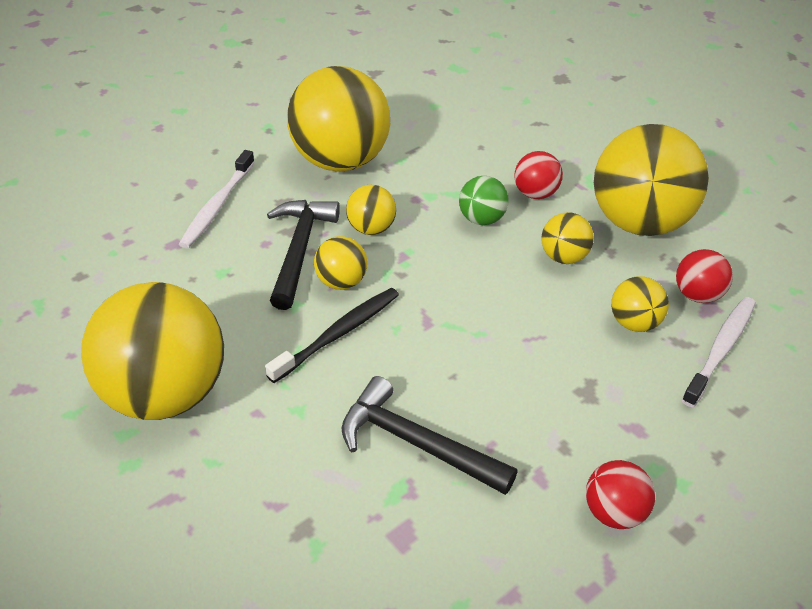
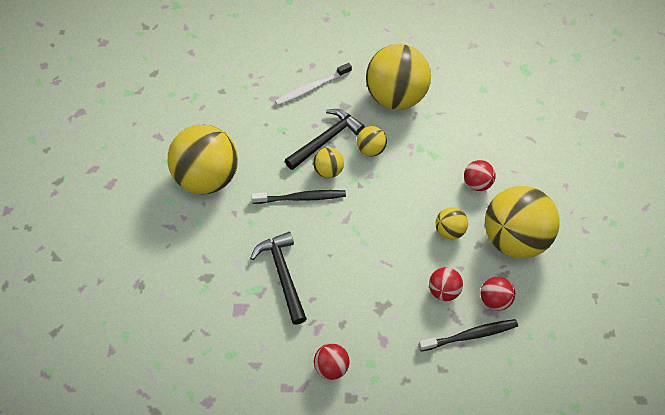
camera: 40 degrees right, 15 degrees up
(481, 219) = (431, 180): green ball -> none
(634, 323) = (443, 291): yellow ball -> red ball
(721, 349) = (470, 335): white toothbrush -> black toothbrush

